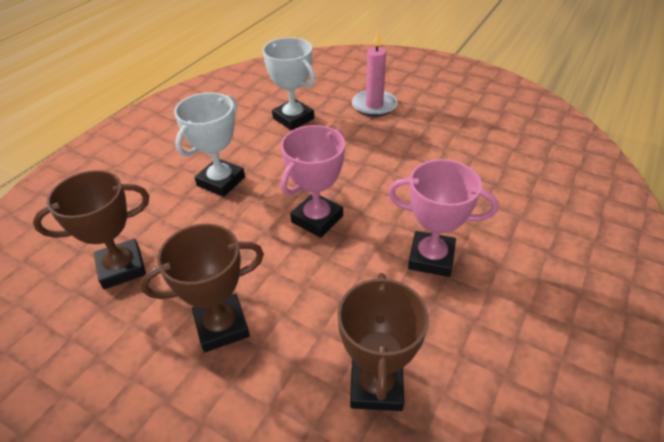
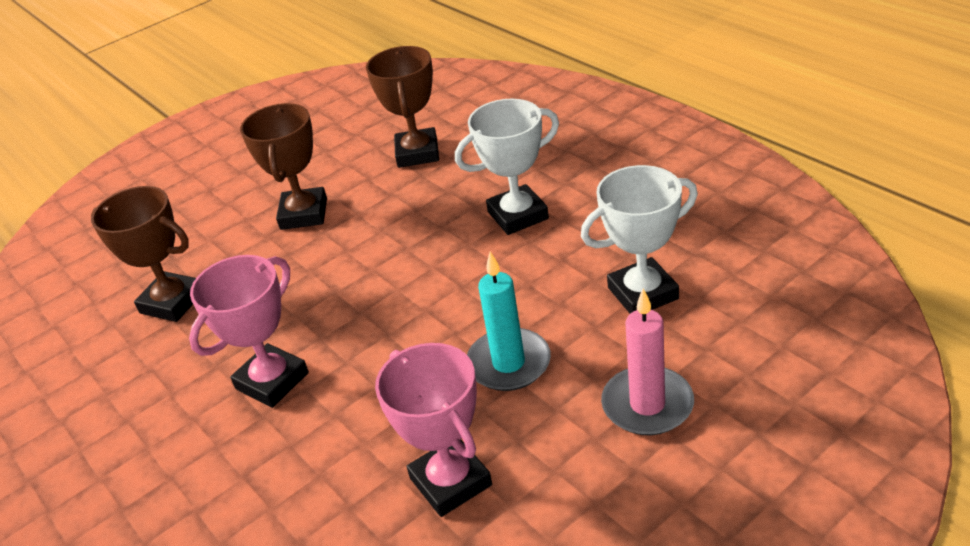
camera: 115 degrees right, 5 degrees down
(221, 181) = (518, 215): white trophy -> white trophy turned 75 degrees counterclockwise
(317, 219) = (399, 291): pink trophy -> pink trophy (450, 482)
(366, 153) = (509, 363): none -> turquoise candle

